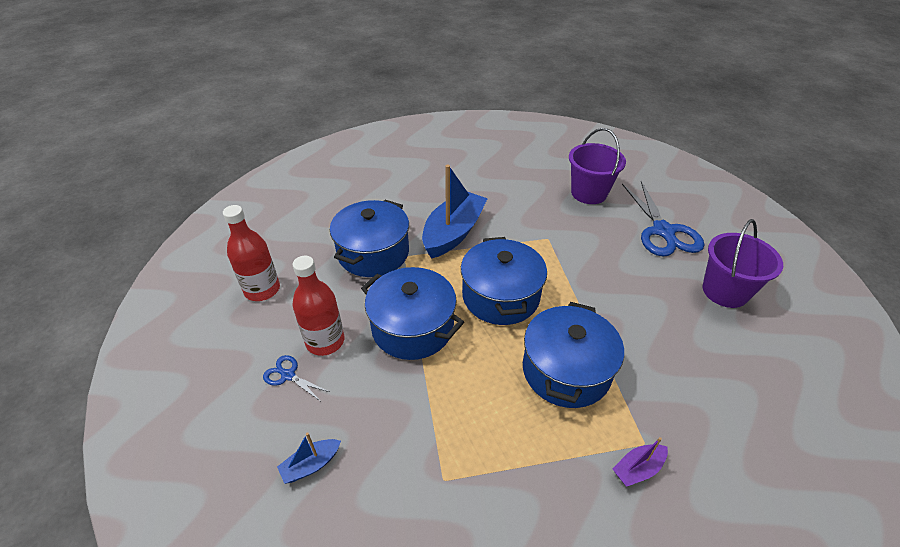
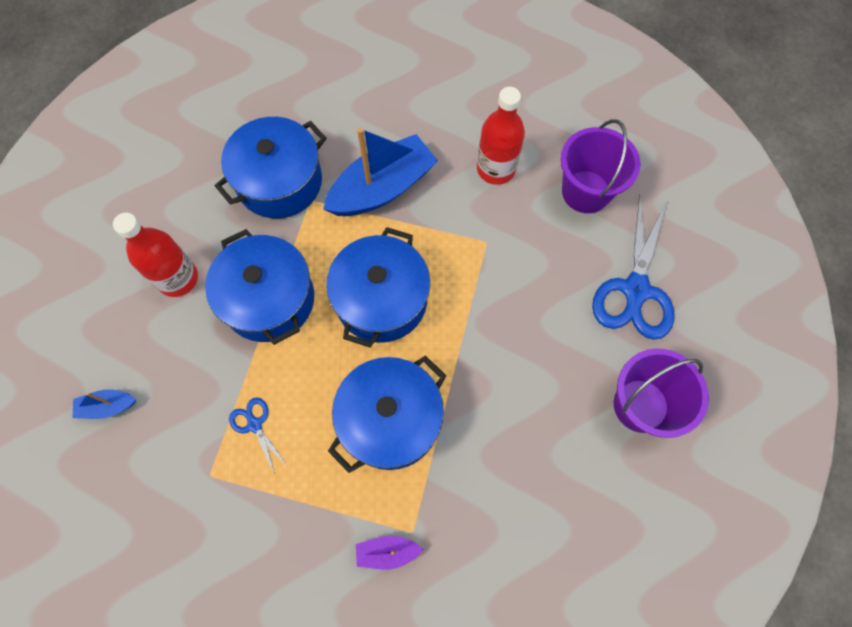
camera: 25 degrees right, 25 degrees up
(262, 290) = (146, 186): red bottle -> red bottle (496, 169)
(288, 375) = (128, 303): blue scissors -> blue scissors (255, 424)

